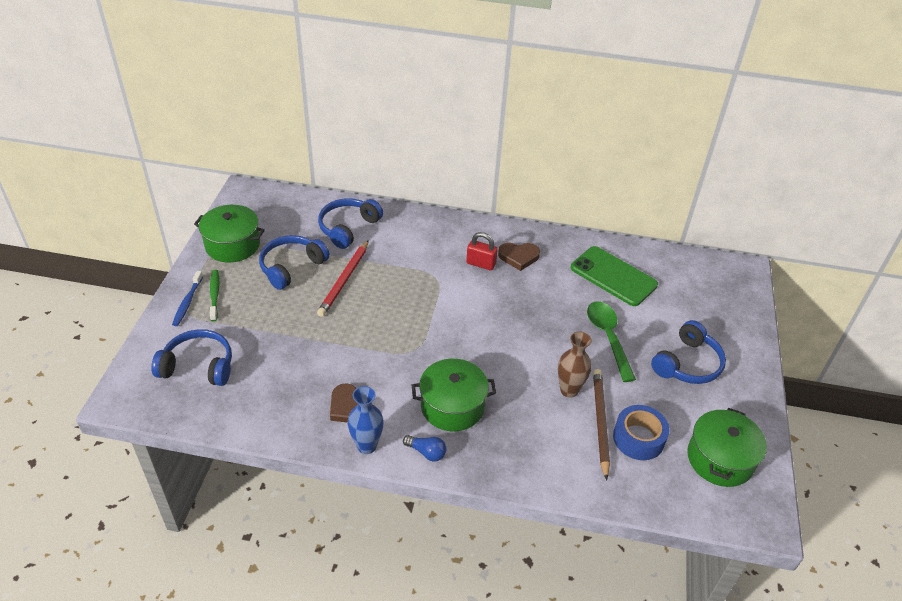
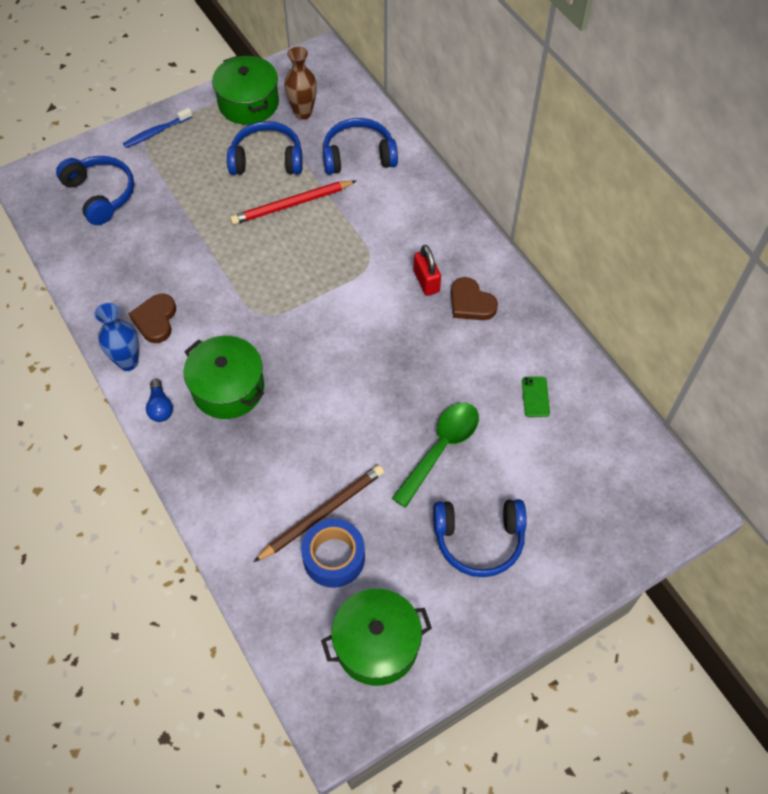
camera: 50 degrees right, 15 degrees up
(214, 295) = (182, 140): green toothbrush -> none
(569, 390) = (337, 462): brown vase -> brown vase (303, 113)
(613, 276) = (535, 397): green phone -> green phone, size x0.42

